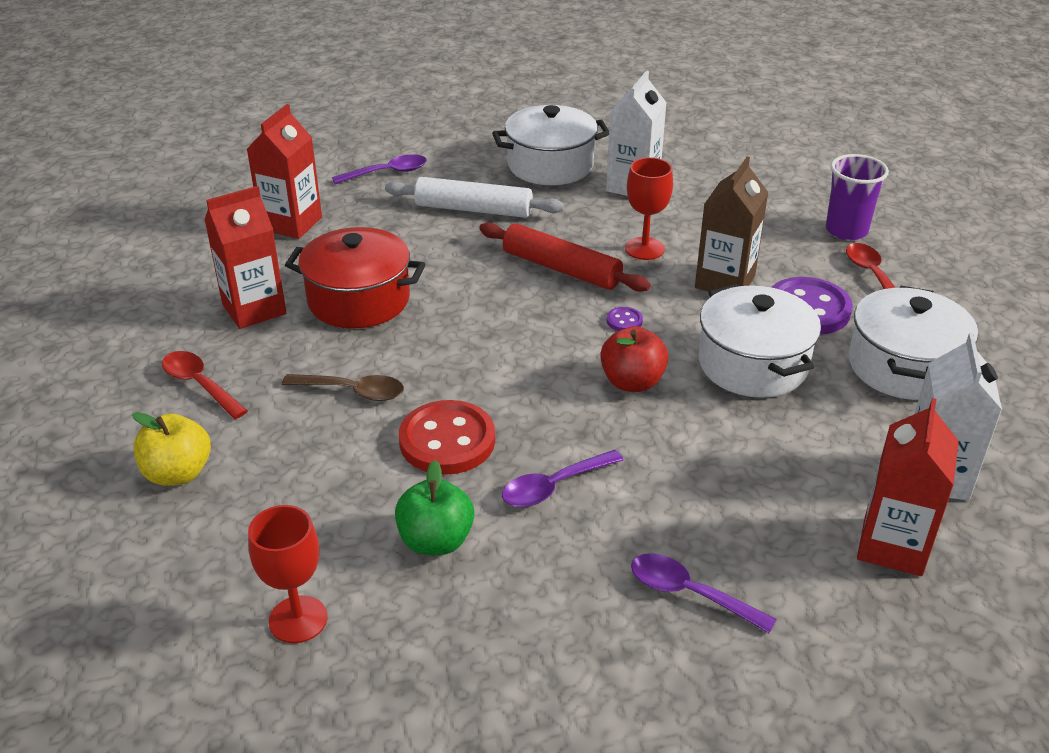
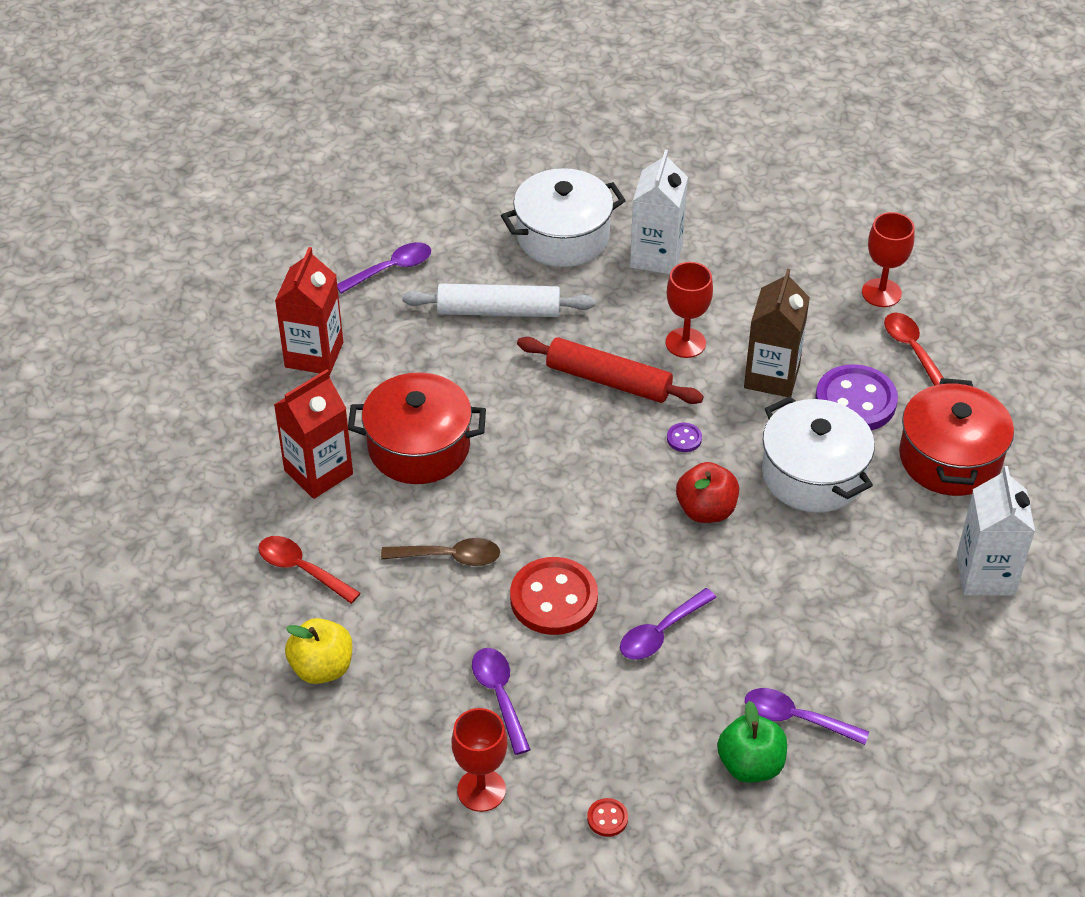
camera: 10 degrees left, 10 degrees up
(356, 524) = (499, 695): none -> purple spoon
(435, 673) = (607, 818): none -> red button
(436, 541) = (573, 701): green apple -> green apple (750, 765)
(846, 231) = (881, 293): purple cup -> red goblet
(892, 546) = (954, 649): red carton -> none
(903, 366) = (950, 458): white pot -> red pot

